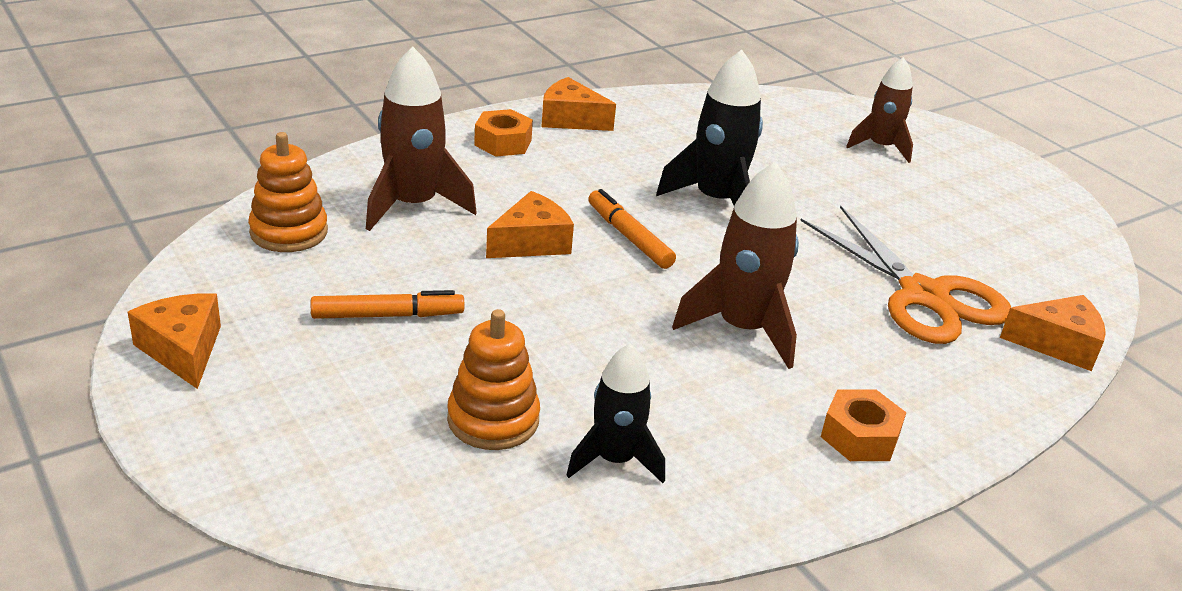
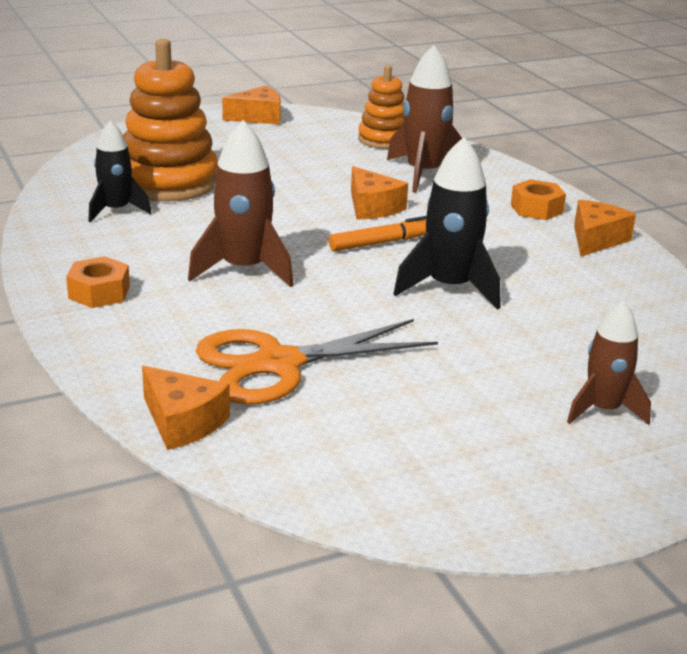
camera: 100 degrees right, 5 degrees down
(387, 315) = (283, 161): orange marker -> none
(493, 419) = (168, 182): orange stacking toy -> orange stacking toy, size x1.72
(1057, 344) = (182, 422): orange cheese -> orange cheese turned 60 degrees counterclockwise

